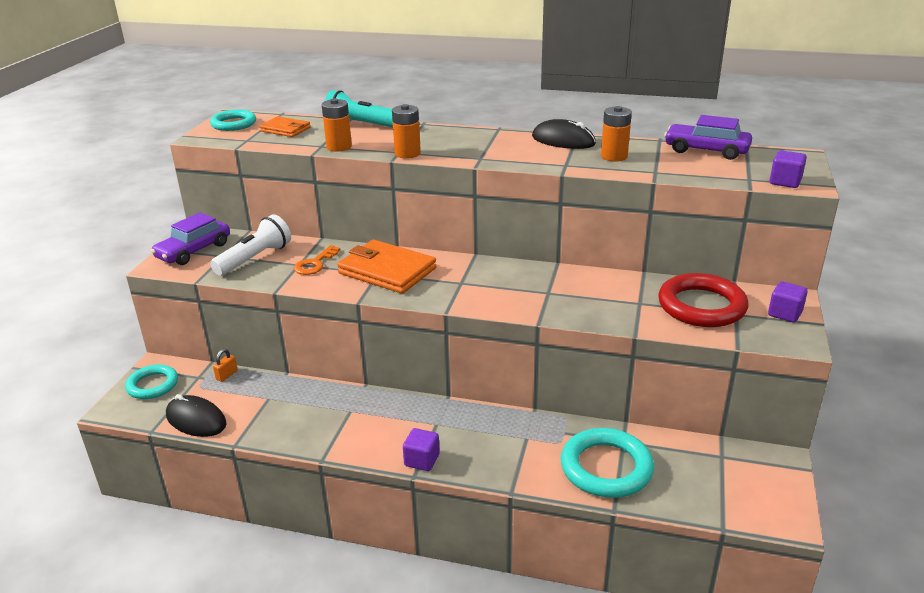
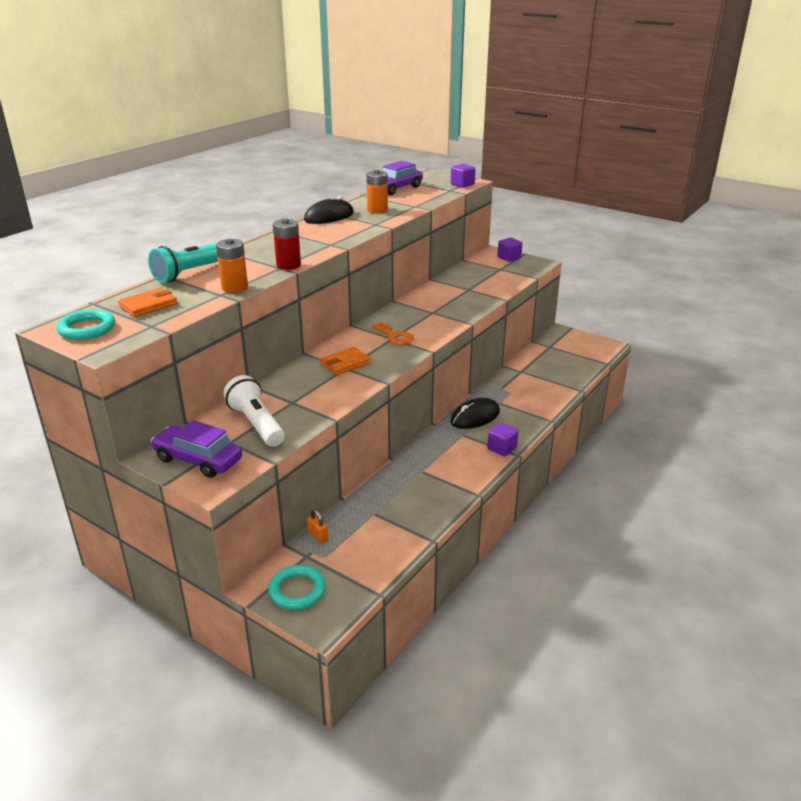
camera: 70 degrees left, 0 degrees up
(193, 251) = (198, 459): purple car -> purple car turned 150 degrees clockwise
(196, 420) = (380, 562): black mouse -> black mouse (475, 417)
(314, 264) = (299, 394): orange key -> orange key (395, 336)
(387, 271) = (345, 363): orange wallet -> orange wallet, size x0.56
(407, 154) = (288, 265): orange battery -> red battery
(606, 468) = (543, 383): turquoise ring -> none
(701, 306) = (485, 274): red ring -> none

